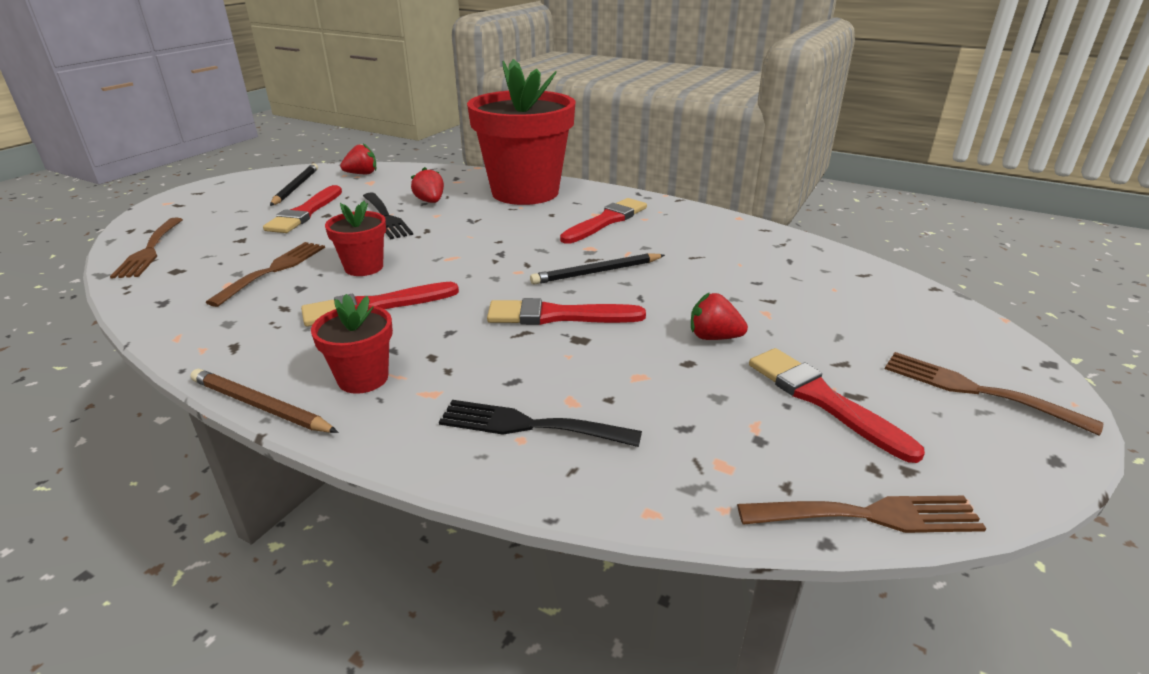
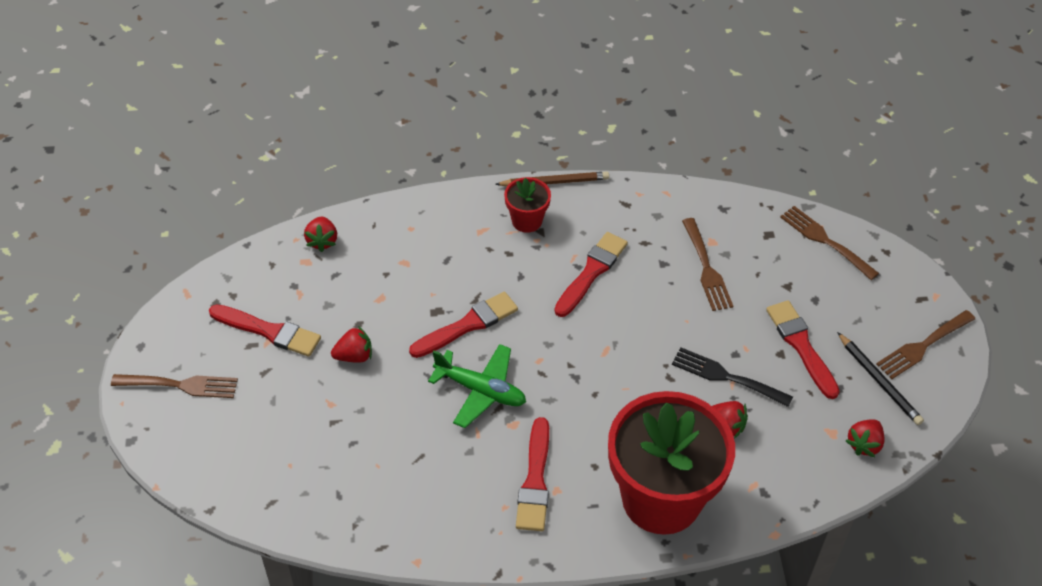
camera: 145 degrees right, 20 degrees up
(364, 267) = (651, 304): red flower pot -> none
(529, 425) = (413, 237): black fork -> none
(597, 272) = (480, 390): black pencil -> green plane
(677, 483) = (322, 241): none -> red strawberry
(869, 515) = (231, 266): brown fork -> brown fork (923, 346)

